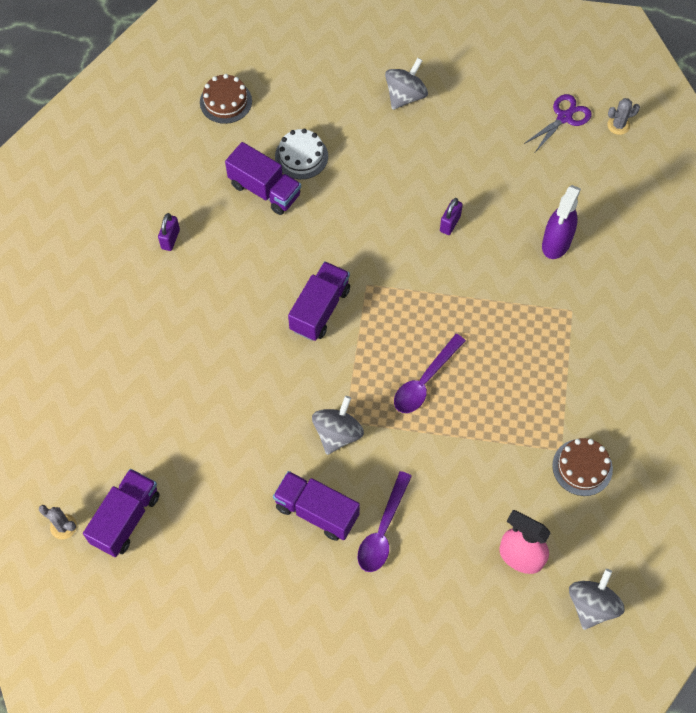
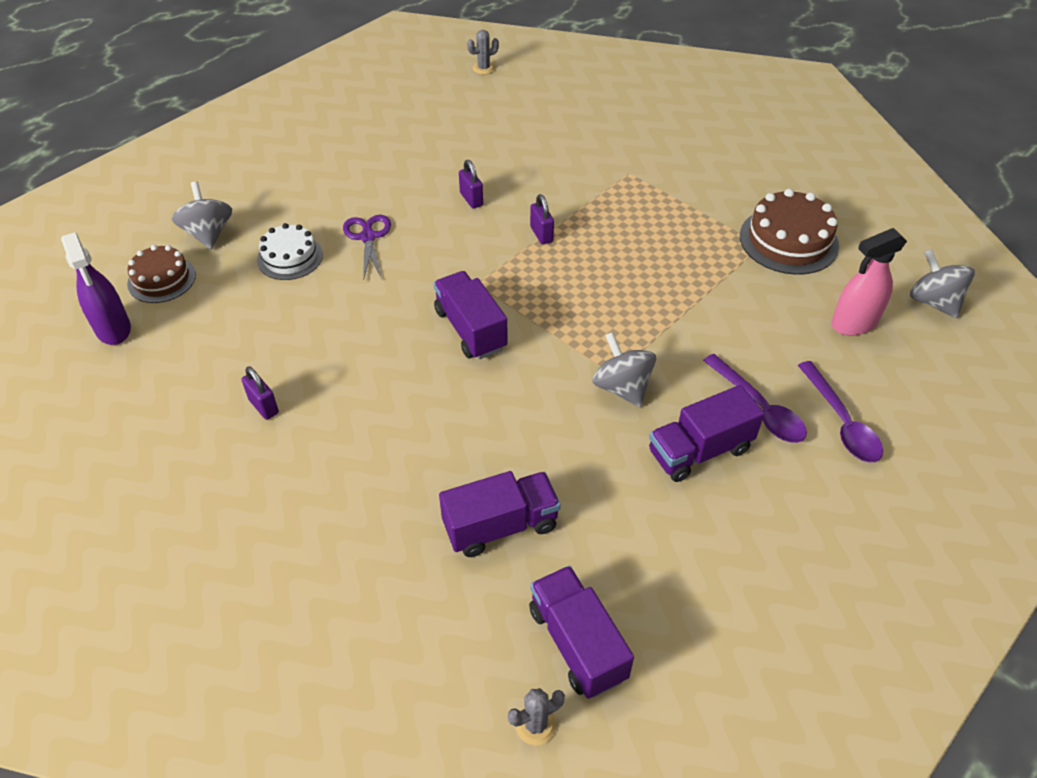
camera: 55 degrees left, 15 degrees down
(265, 190) = (294, 302): purple truck -> purple truck (500, 526)
(405, 96) = (312, 162): grey spinning top -> grey spinning top (208, 233)
(425, 381) = (618, 295): purple spoon -> purple spoon (841, 422)
(449, 293) = (541, 234): none -> purple padlock
(556, 243) = (556, 150): purple spray bottle -> purple spray bottle (113, 329)
(564, 117) = (443, 90): purple scissors -> purple scissors (368, 237)
(582, 467) = (788, 240): brown cake -> brown cake, size x1.53
(618, 125) = (483, 68): grey cactus -> grey cactus turned 45 degrees clockwise

